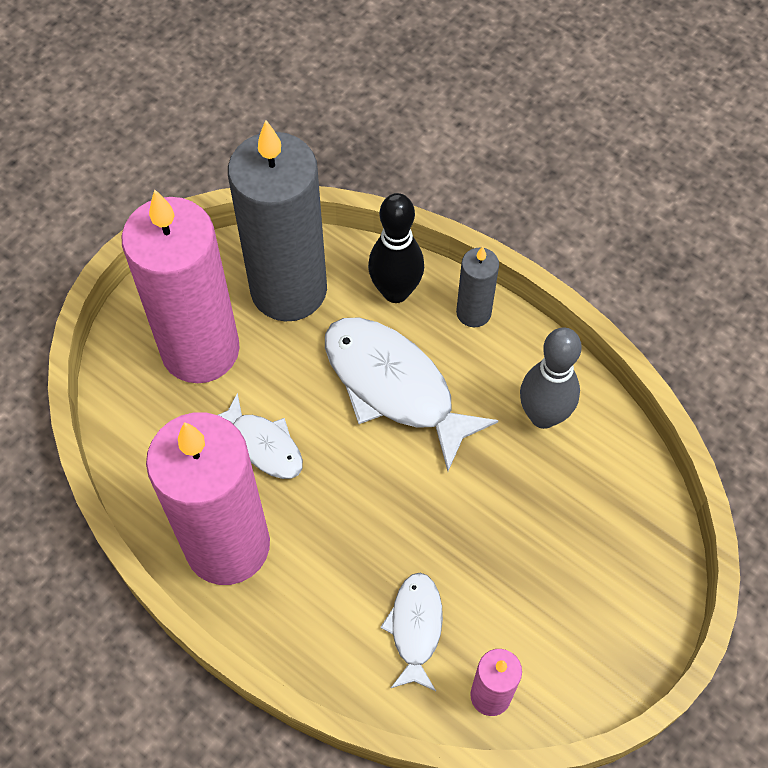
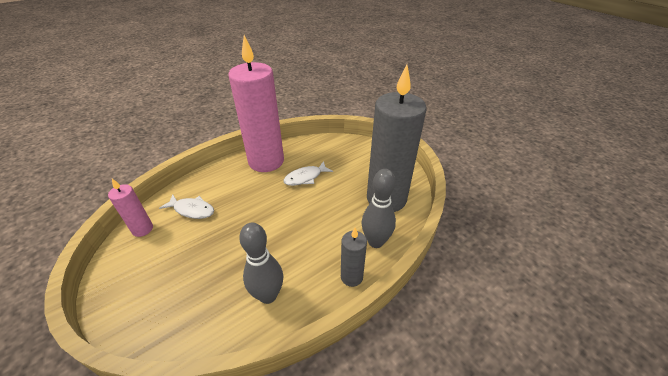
camera: 105 degrees right, 20 degrees down
(200, 350) = (360, 166): pink candle -> none
(394, 386) = (316, 228): white fish -> none
(395, 291) = (375, 241): black bowling pin -> grey bowling pin

